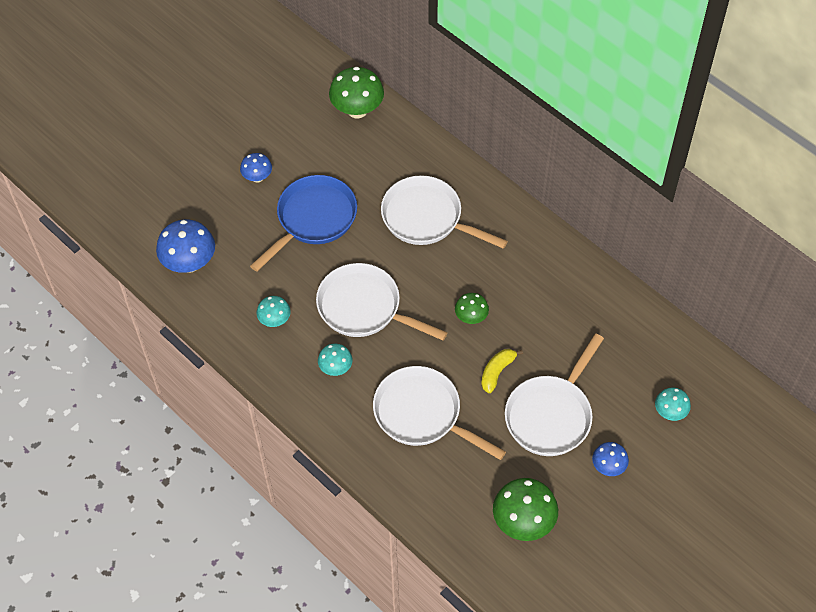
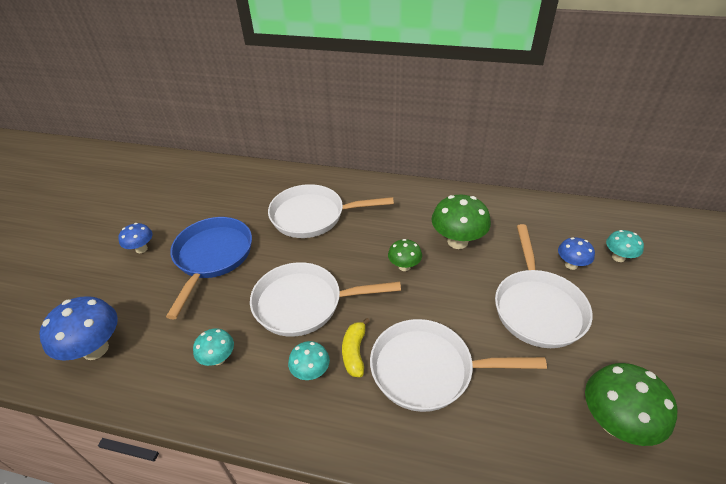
camera: 30 degrees left, 15 degrees down
(357, 110) = (209, 175): green mushroom -> green mushroom (457, 241)
(497, 372) = (462, 297): yellow banana -> yellow banana (354, 352)
(608, 467) = (624, 324): blue mushroom -> blue mushroom (571, 265)

